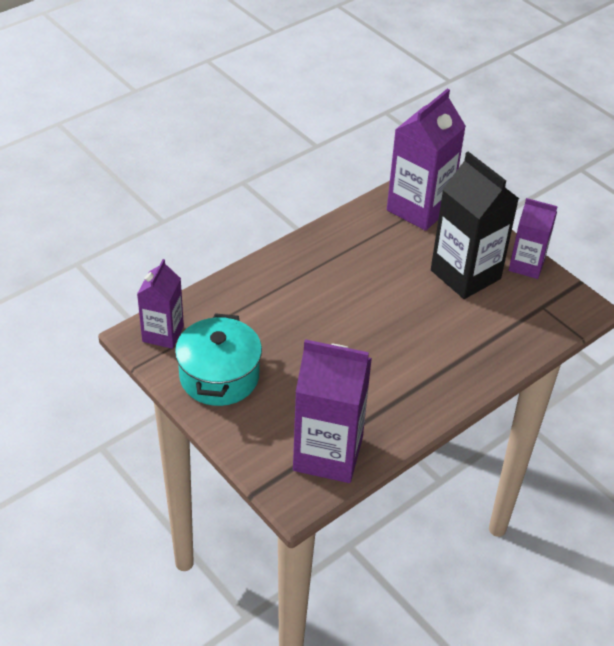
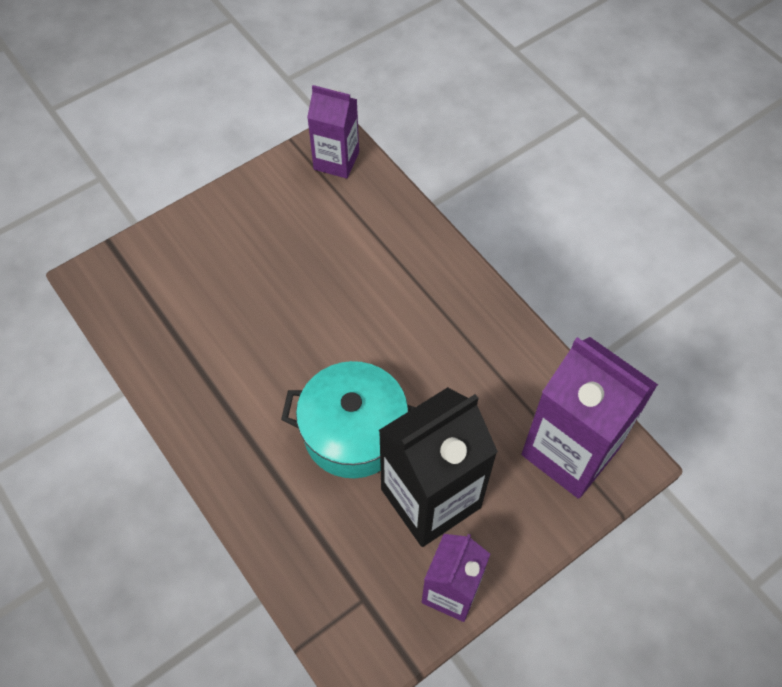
camera: 95 degrees right, 15 degrees up
(219, 376) = (269, 211): turquoise pot -> turquoise pot (354, 432)
(328, 454) = (145, 309): purple carton -> none

